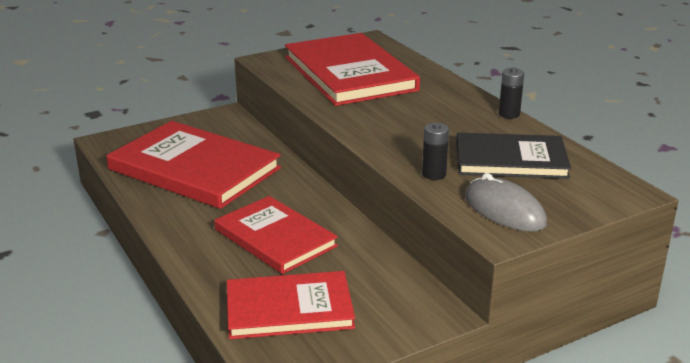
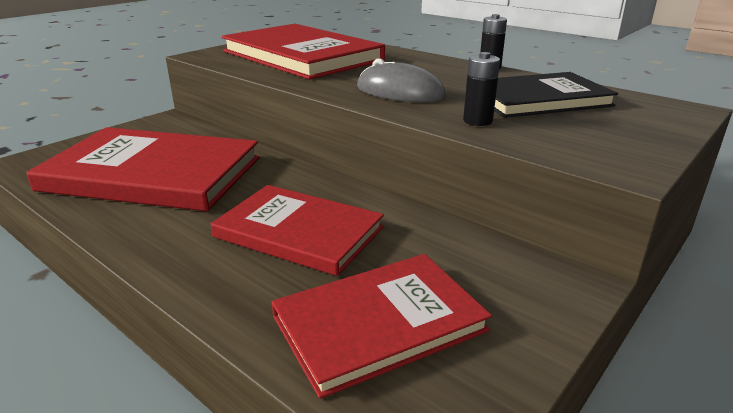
camera: 20 degrees left, 0 degrees up
(504, 210) = (594, 142): grey mouse -> grey mouse (400, 92)

